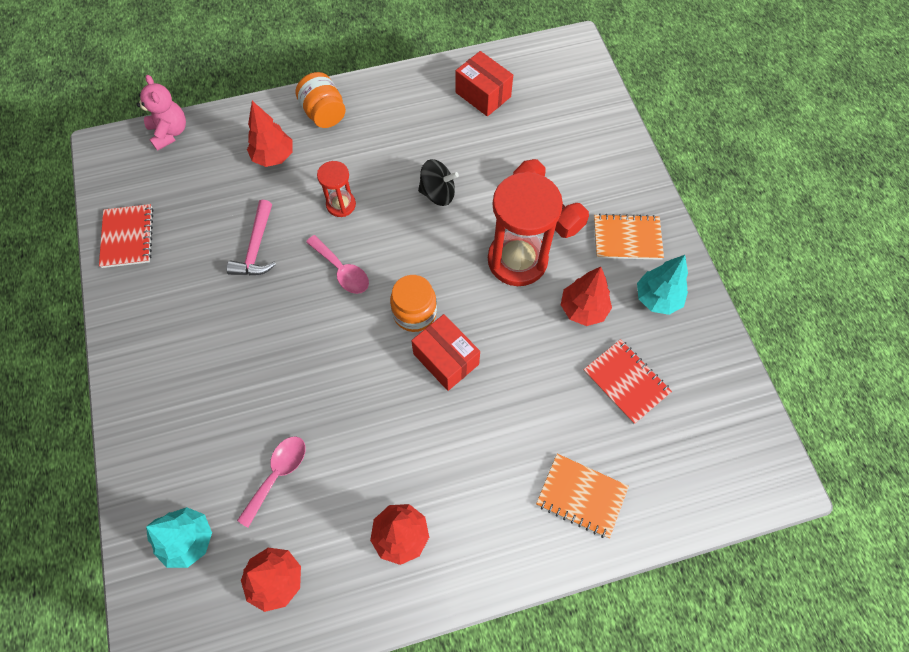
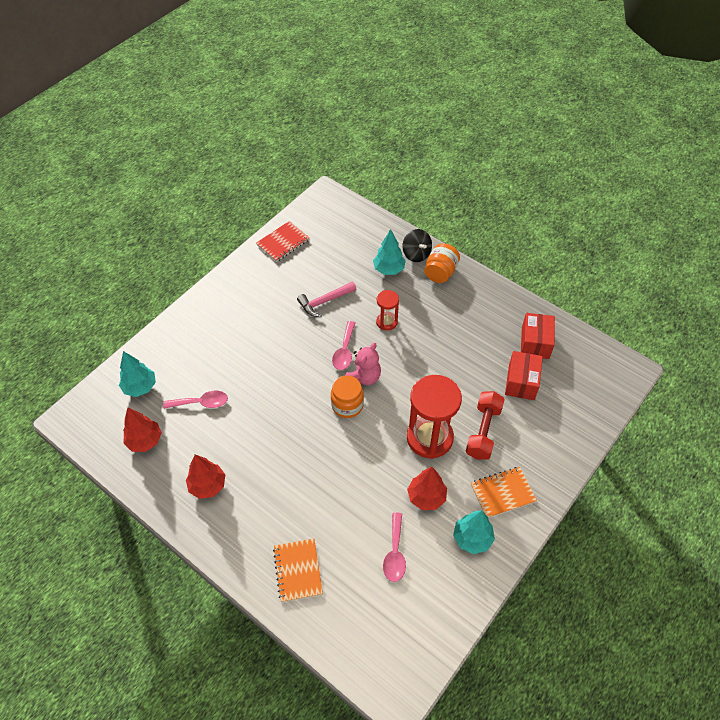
camera: 55 degrees right, 10 degrees down
(170, 132) = (361, 214): pink teddy bear -> pink teddy bear (364, 377)
(274, 157) = (389, 269): red tree -> turquoise tree
(438, 193) = (439, 365): black spinning top -> black spinning top (416, 254)
(446, 359) = (330, 440): red box -> red box (521, 382)
(626, 382) = (395, 553): red notebook -> pink spoon
(627, 238) = (502, 493): orange notebook -> orange notebook turned 75 degrees counterclockwise

